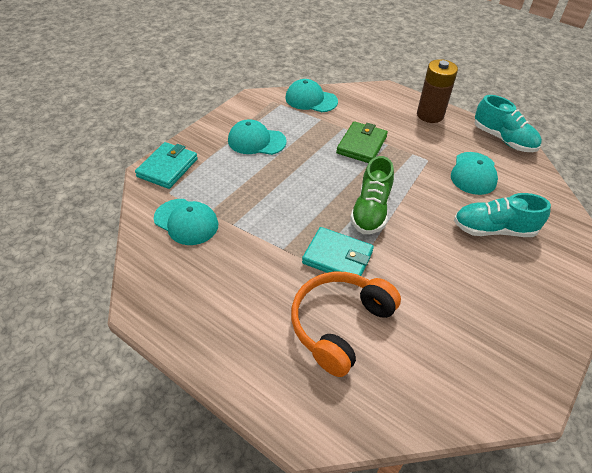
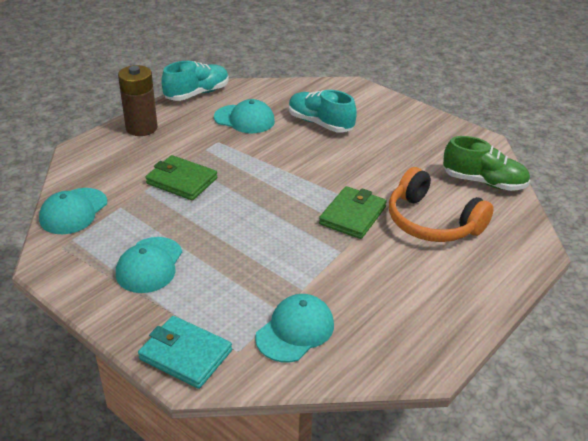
camera: 85 degrees left, 10 degrees down
(337, 257) = (353, 215): turquoise wallet -> green wallet
(371, 210) = (289, 187): green shoe -> green shoe (484, 182)
(493, 229) = (320, 123): turquoise shoe -> turquoise shoe turned 120 degrees clockwise

